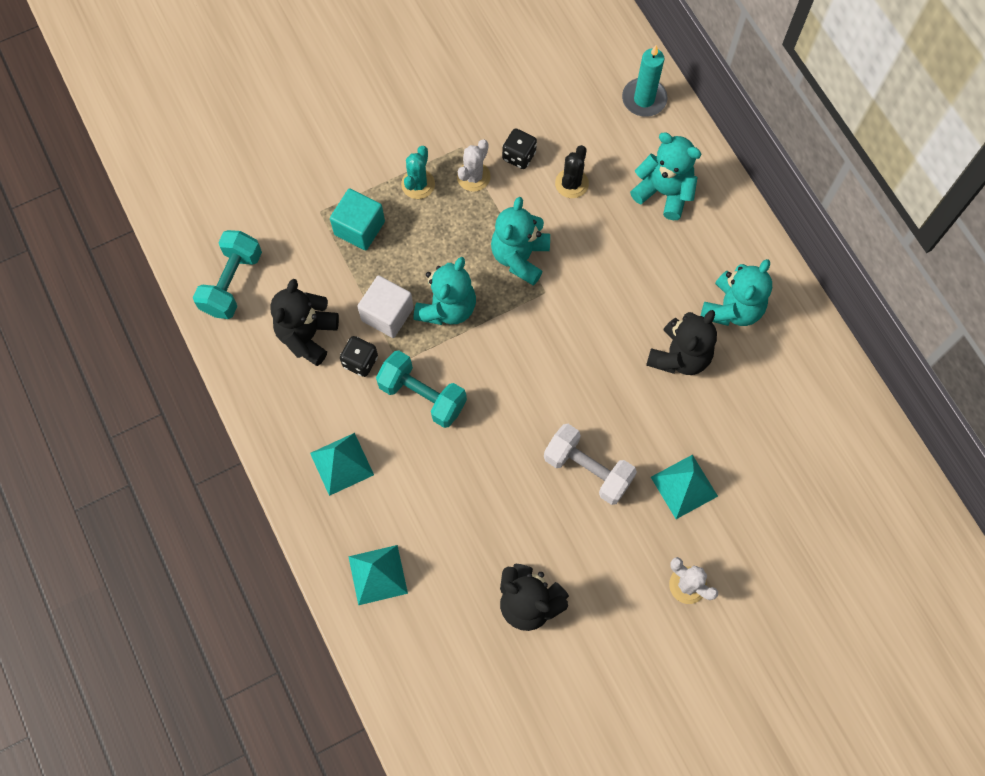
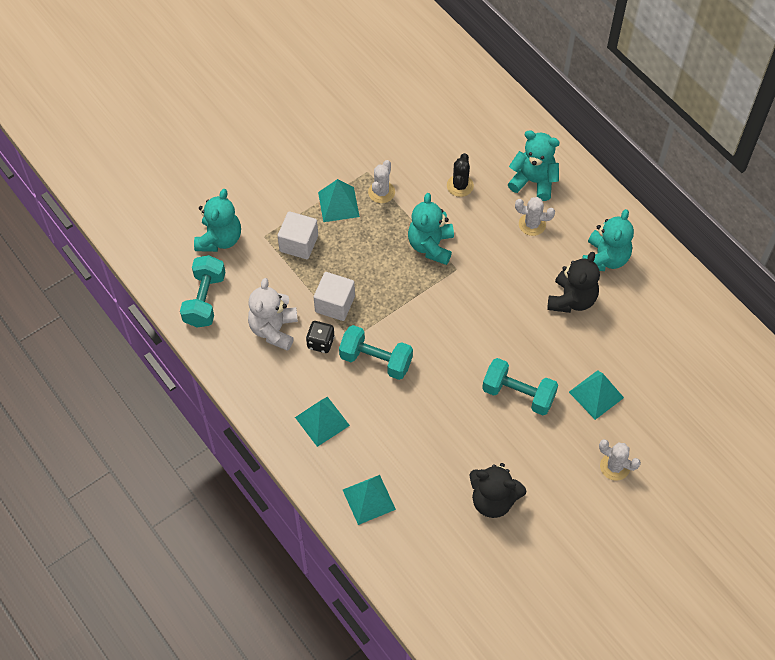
camera: 10 degrees left, 10 degrees down
(307, 335) = (274, 329): black teddy bear -> white teddy bear
(359, 228) = (299, 243): turquoise cube -> white cube
(418, 184) = (338, 204): turquoise cactus -> turquoise pyramid
(447, 307) = (381, 292): turquoise teddy bear -> turquoise teddy bear (219, 239)
(519, 156) = (414, 171): black dice -> none
(587, 470) = (518, 394): white dumbbell -> turquoise dumbbell
(644, 99) = (503, 116): turquoise candle -> none
(650, 248) = (532, 224): none -> white cactus

